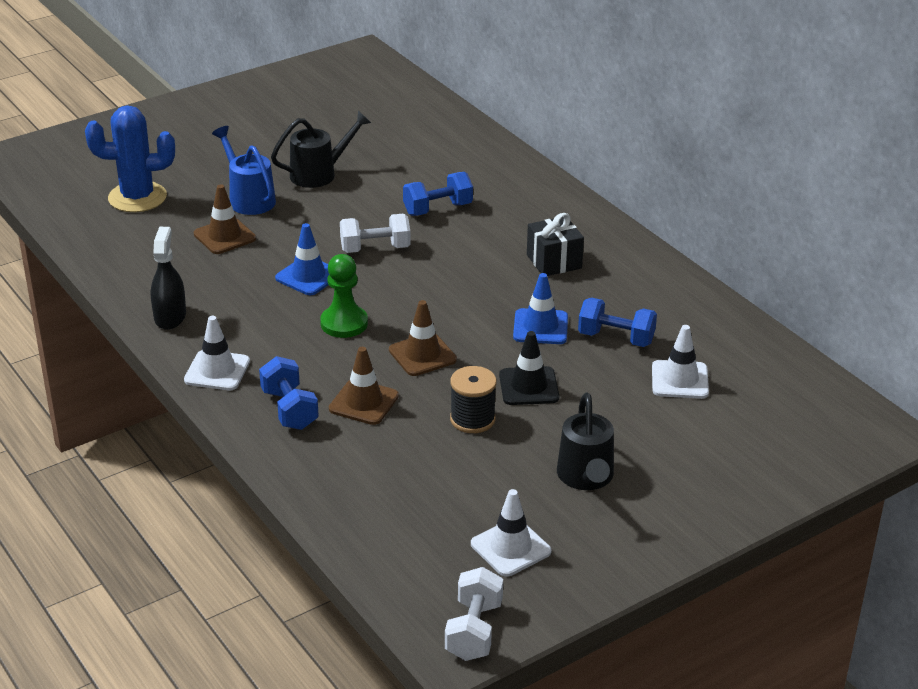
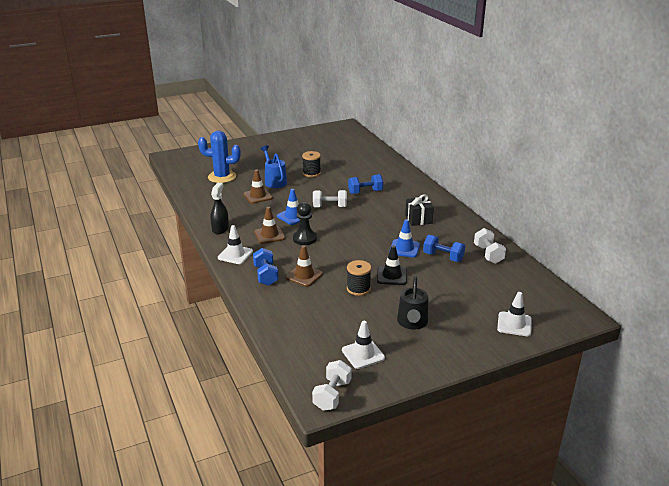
camera: 10 degrees right, 5 degrees down
(319, 174) = (311, 173): black watering can -> black spool
(344, 323) = (304, 239): green pawn -> black pawn
(422, 355) = (340, 256): brown traffic cone -> brown traffic cone (269, 235)
(679, 380) = (473, 280): white traffic cone -> white traffic cone (514, 324)
(698, 324) = (488, 254): none -> white dumbbell

